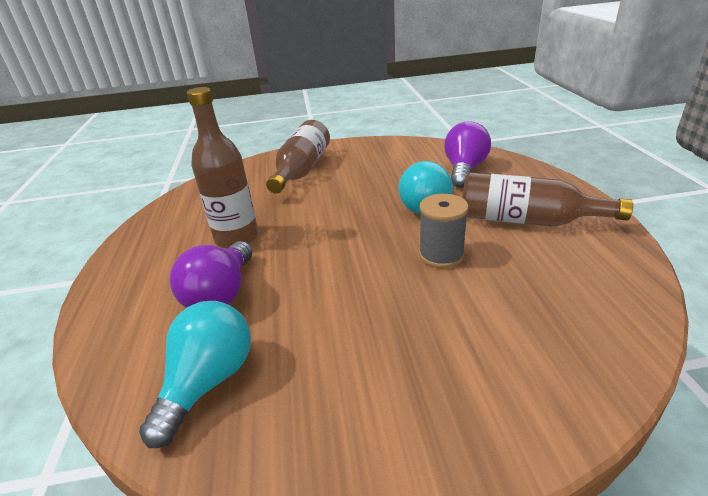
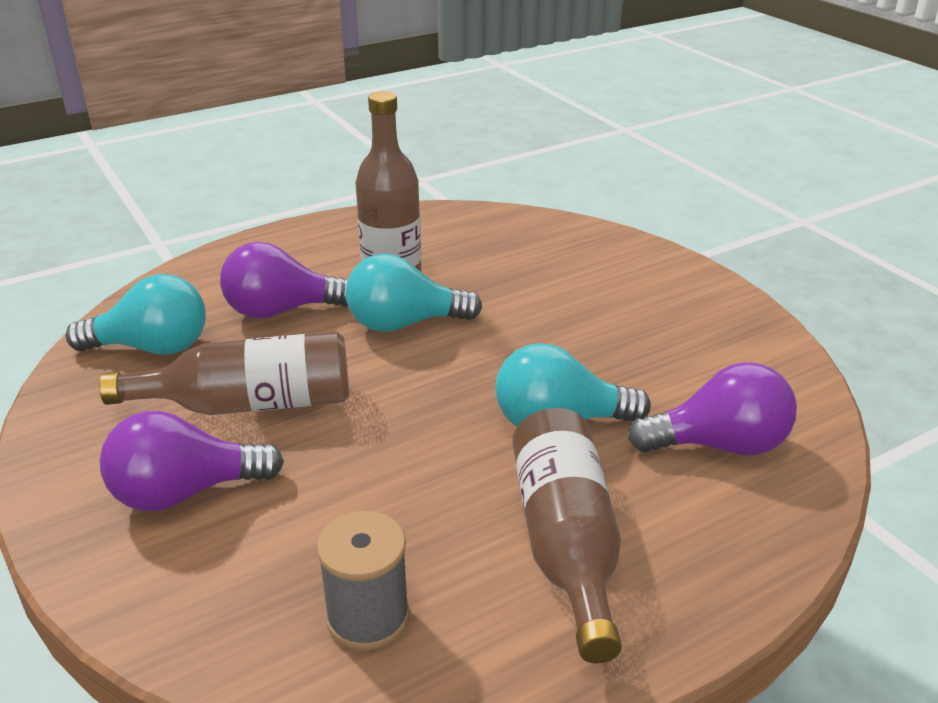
camera: 65 degrees right, 0 degrees up
(290, 240) = (404, 324): none -> turquoise light bulb
(302, 170) = (601, 278): brown bottle -> brown bottle (249, 404)
(435, 372) = (185, 492): none -> purple light bulb
(441, 255) = (419, 460): grey spool -> grey spool (368, 617)

